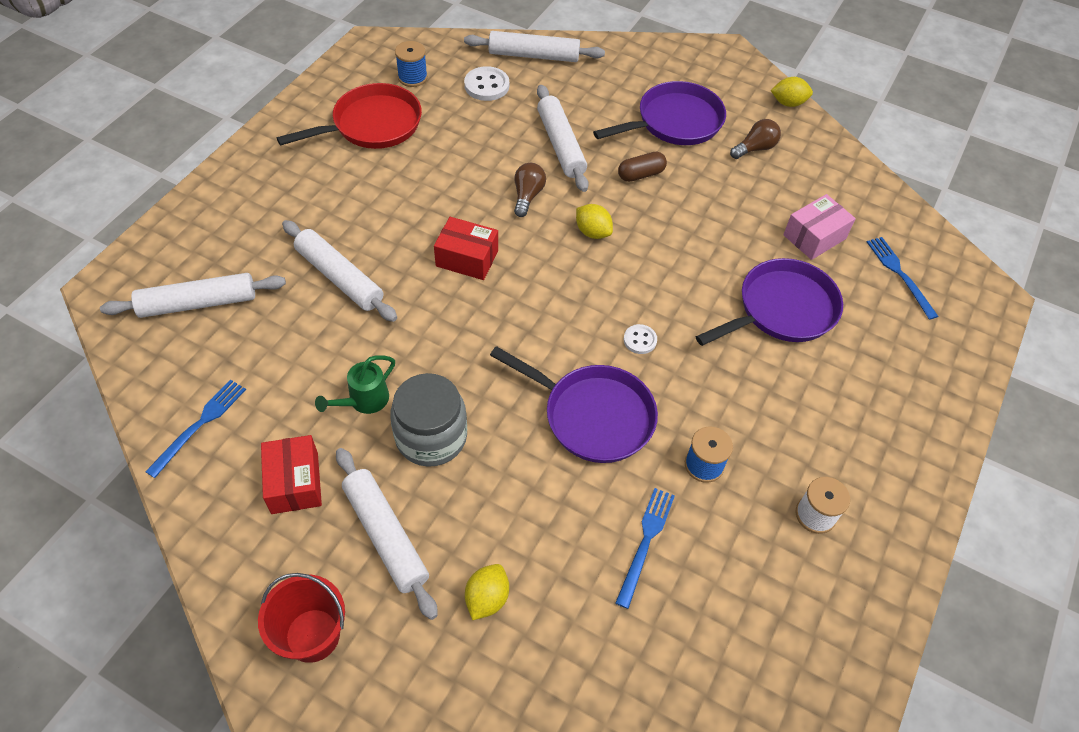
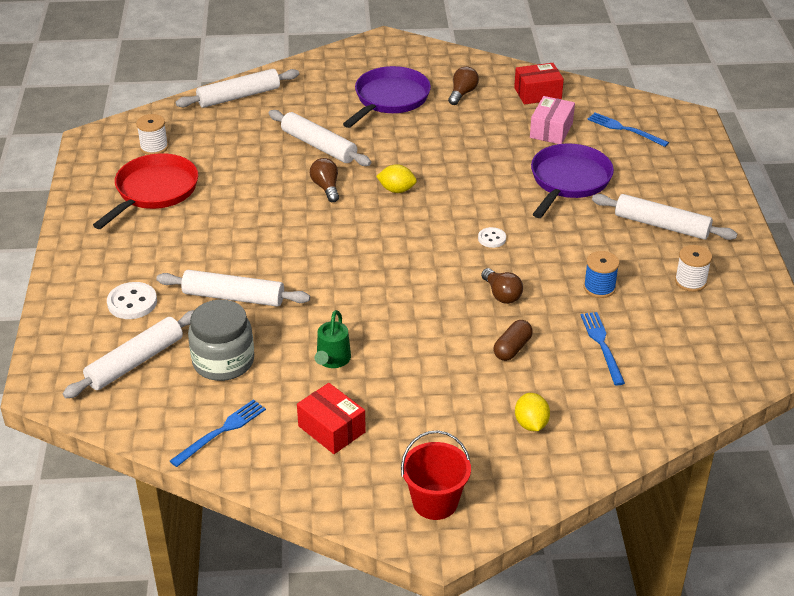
camera: 30 degrees left, 15 degrees down
(200, 425) = (221, 431): blue fork -> blue fork turned 45 degrees clockwise
(386, 536) = (428, 425): white rolling pin -> white rolling pin (662, 225)
(412, 77) = (154, 147): blue spool -> white spool
(431, 437) = (403, 357): grey jar -> grey jar (223, 361)
(467, 258) = (320, 244): red box -> red box (537, 93)
(486, 85) = (221, 130): white button -> white button (132, 302)
(592, 415) = (501, 294): purple pan -> brown light bulb
(641, 174) = (397, 141): brown capsule -> brown capsule (512, 348)
(788, 103) = (459, 57): yellow lemon -> none

